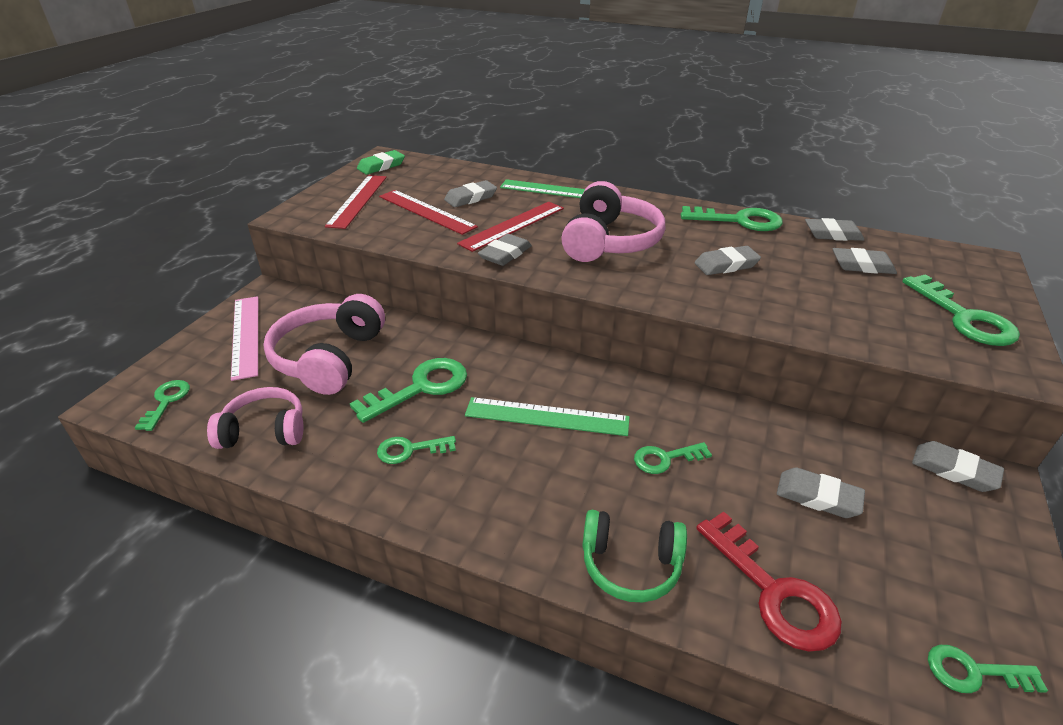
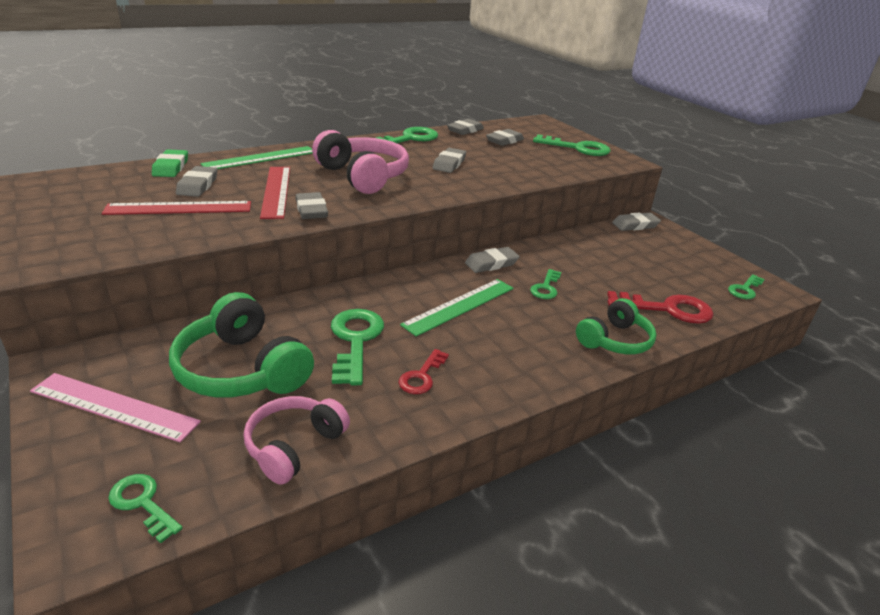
camera: 55 degrees left, 5 degrees down
(329, 358) = (242, 369): pink headphones -> green headphones
(358, 200) = (83, 225): red ruler -> none
(381, 166) = (40, 191): green eraser -> green eraser (171, 167)
(410, 450) = (422, 376): green key -> red key
(818, 497) = (619, 264): grey eraser -> grey eraser (491, 263)

